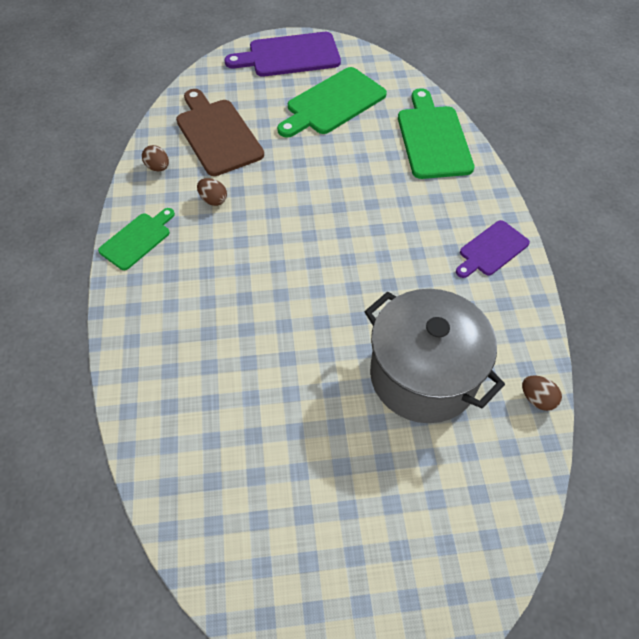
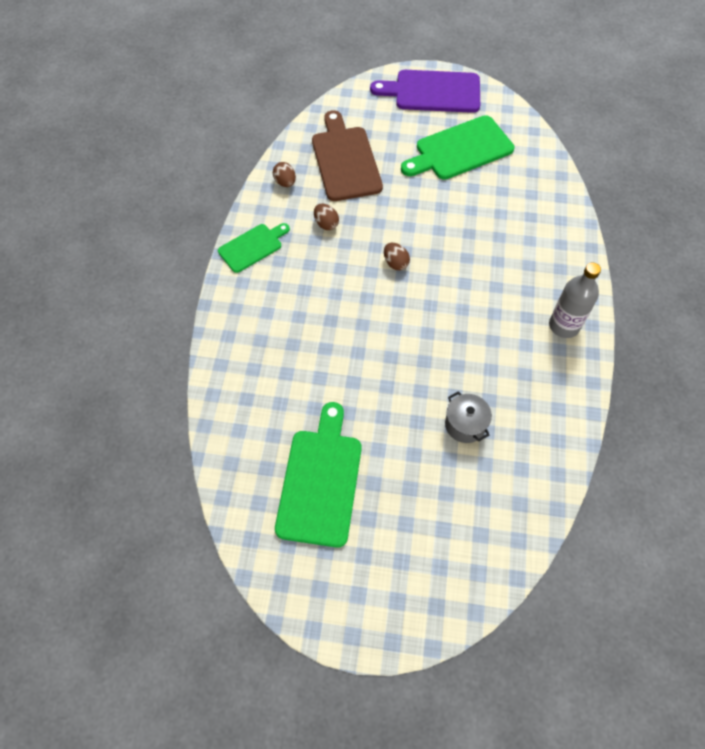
camera: 15 degrees right, 5 degrees up
(423, 375) = (465, 424): grey pot -> grey pot, size x0.43
(433, 138) = (544, 205): green cutting board -> green cutting board (320, 481)
(491, 250) = (564, 325): purple cutting board -> grey bottle
(537, 399) = (558, 469): brown egg -> brown egg (395, 263)

